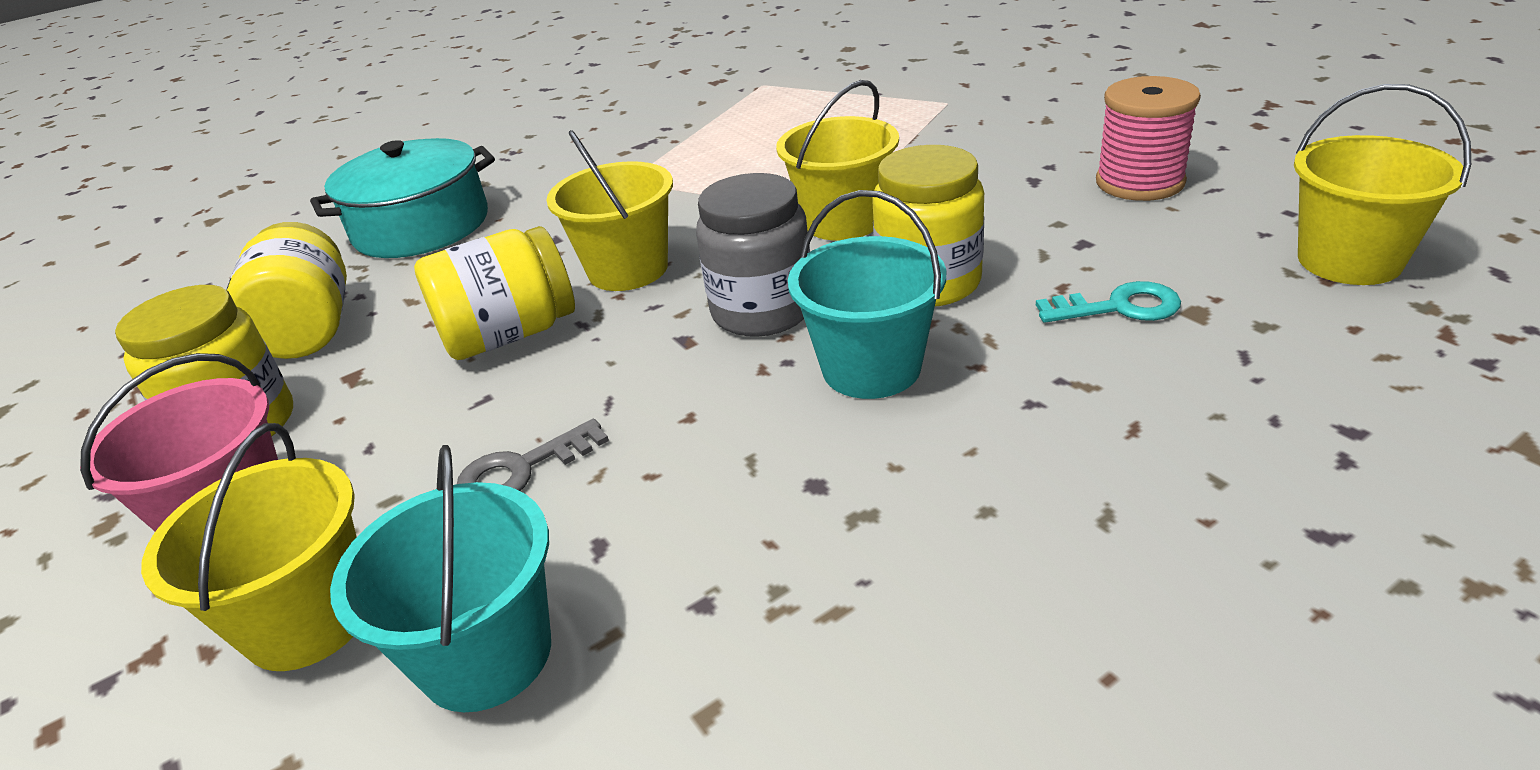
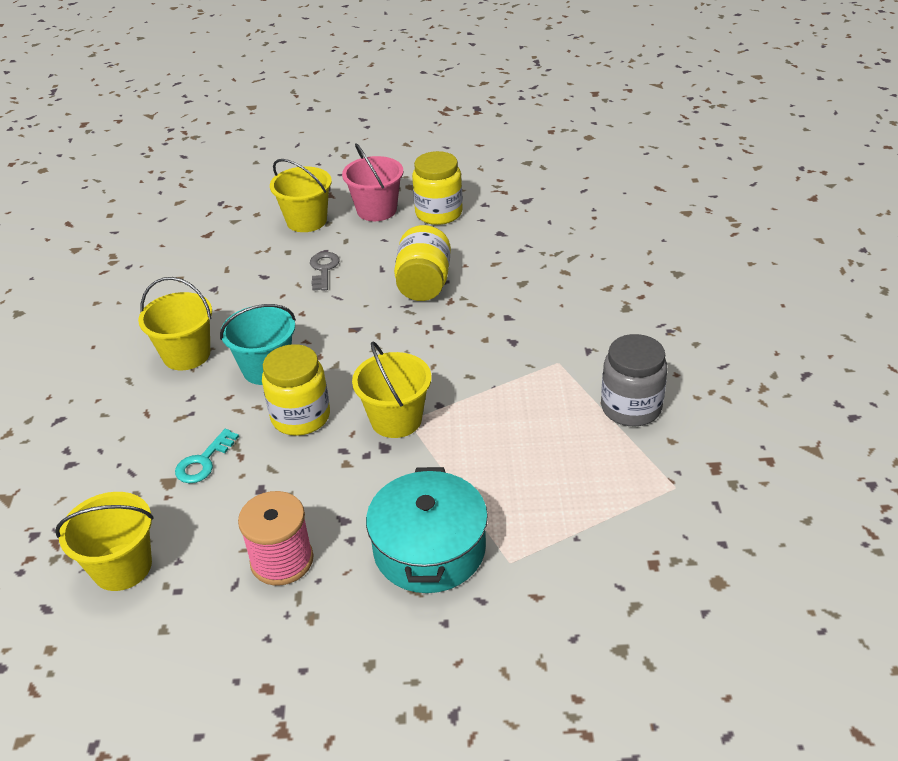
camera: 120 degrees right, 5 degrees up
(309, 329) = (502, 234): yellow jar -> none
(421, 226) = (584, 278): turquoise pot -> turquoise pot (429, 549)
(486, 655) = (249, 248): turquoise bucket -> none
(628, 269) = (440, 331): yellow bucket -> yellow bucket (186, 355)
(762, 311) = (347, 357): grey jar -> grey jar (631, 408)

